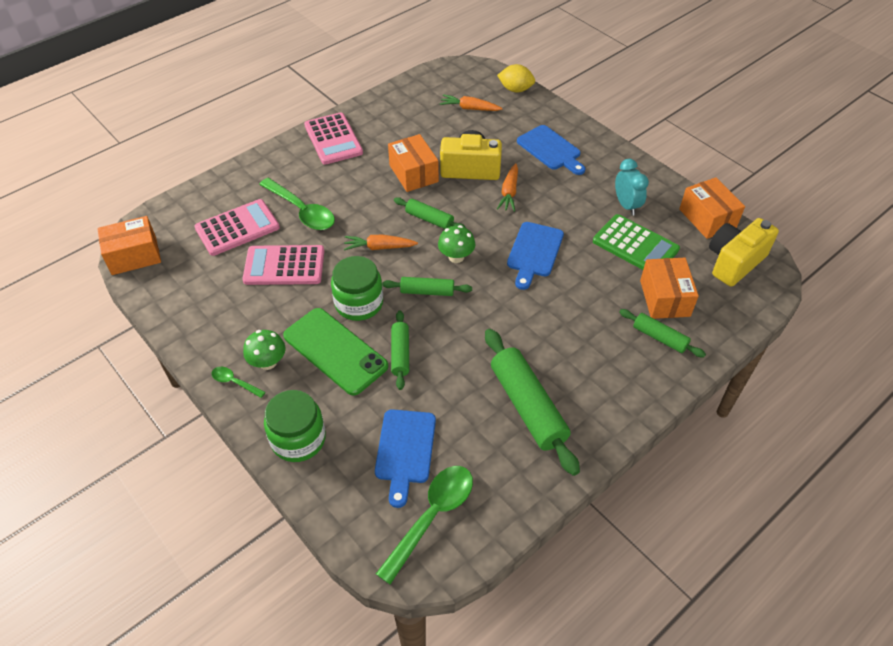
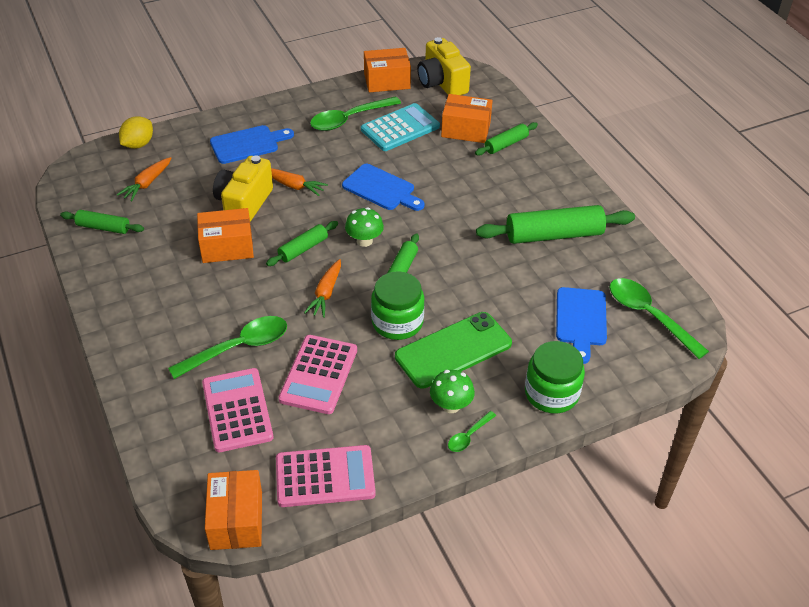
camera: 75 degrees left, 5 degrees down
(333, 139) = (128, 302): pink calculator -> pink calculator (325, 477)
(400, 354) = (472, 303): green rolling pin -> green rolling pin (103, 227)
(405, 450) = (581, 320): blue cutting board -> blue cutting board turned 75 degrees clockwise
(626, 205) = (349, 119): turquoise clock -> green spoon
(635, 245) = (400, 128): green calculator -> turquoise calculator

